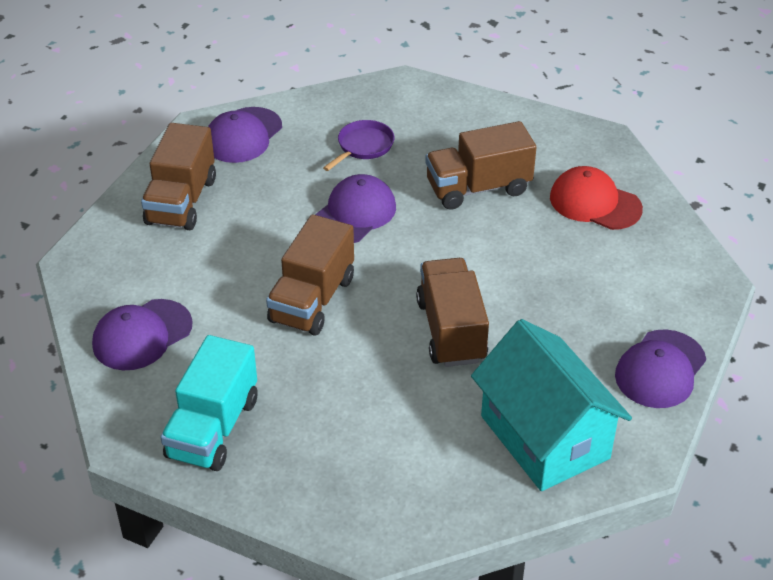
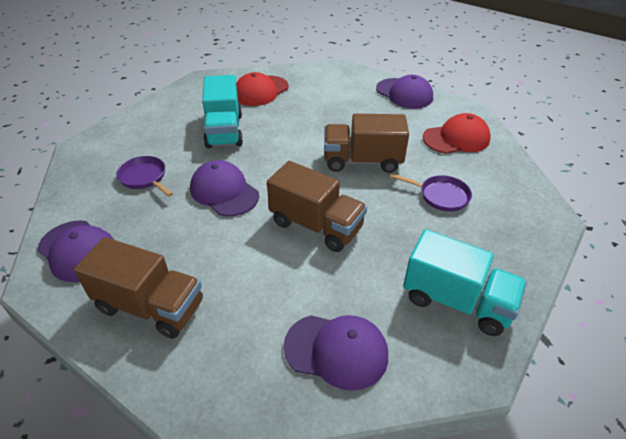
camera: 80 degrees left, 0 degrees up
(142, 335) = (336, 351): purple cap -> purple cap turned 45 degrees counterclockwise
(395, 416) = (440, 196): none -> purple pan
(478, 188) = (224, 131): brown truck -> turquoise truck
(544, 437) = (456, 138): turquoise house -> red cap

